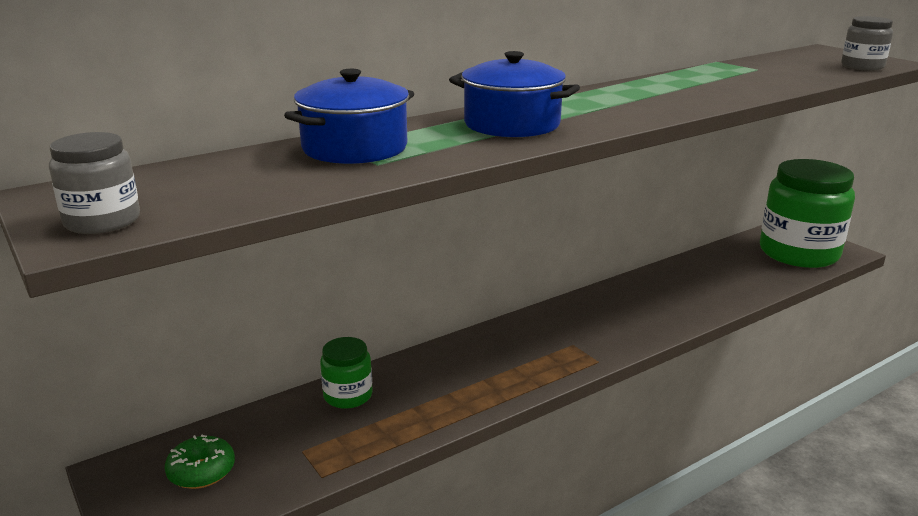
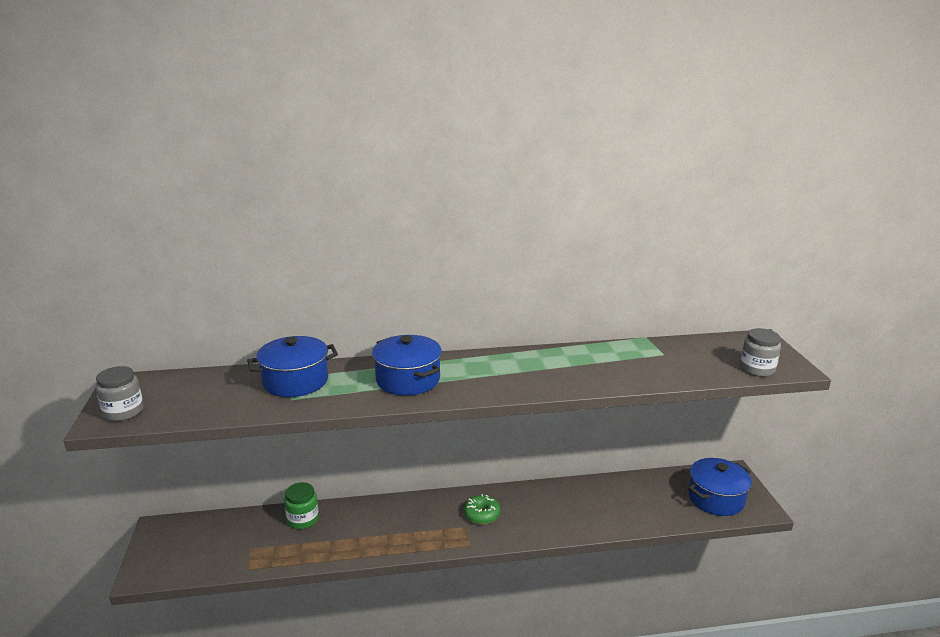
camera: 25 degrees right, 0 degrees up
(201, 471) = (194, 543): green donut -> green donut (482, 515)
(798, 253) = (716, 498): green jar -> blue pot

